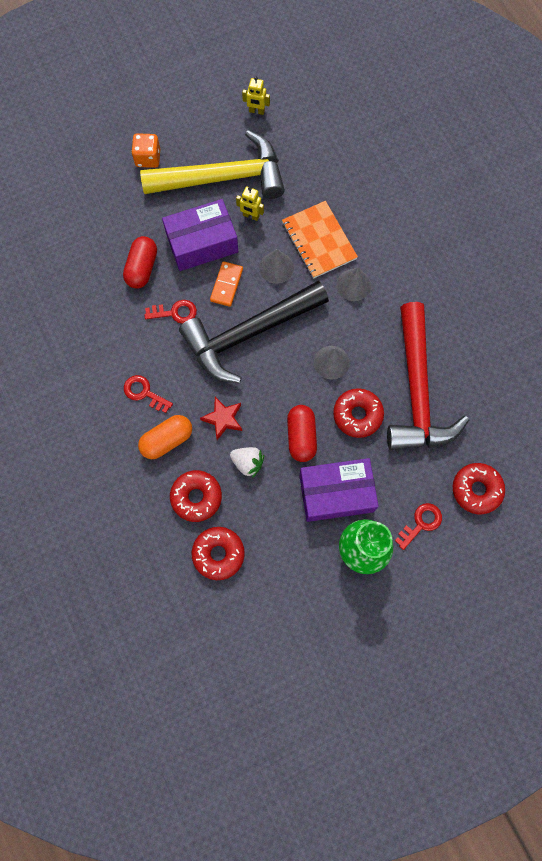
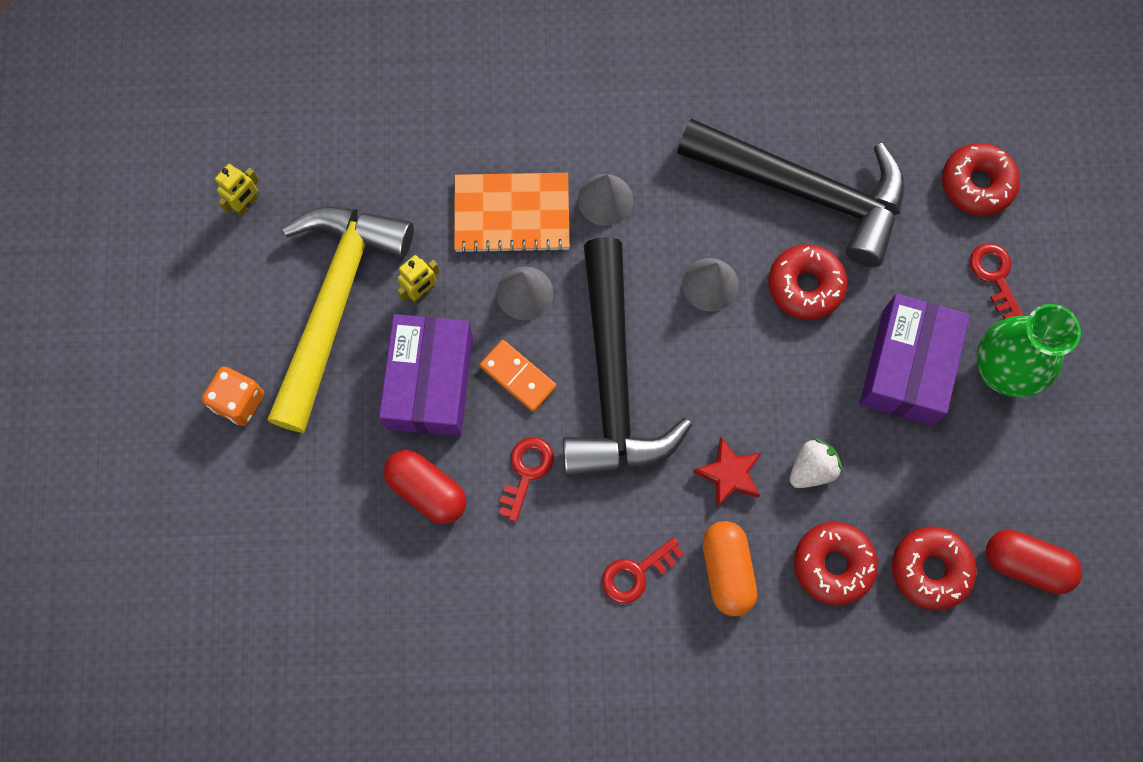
camera: 65 degrees left, 0 degrees up
(301, 436) = (804, 376): red capsule -> red capsule (1025, 564)
(417, 390) = (804, 191): red hammer -> black hammer

